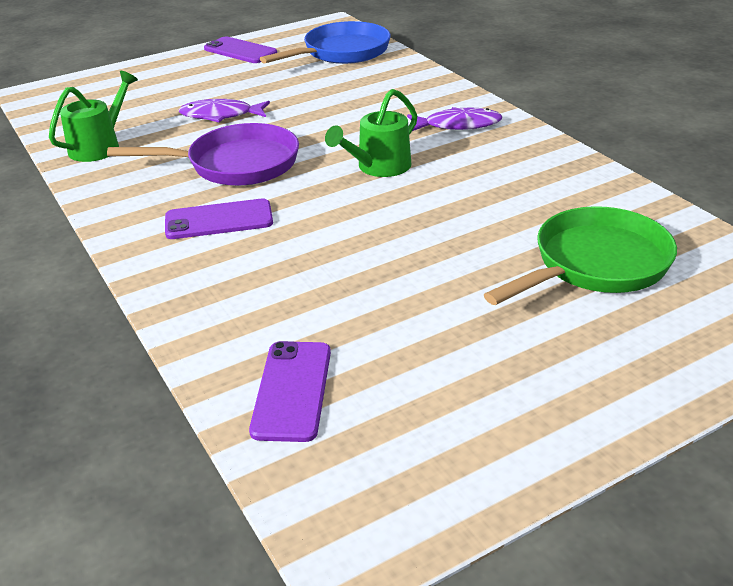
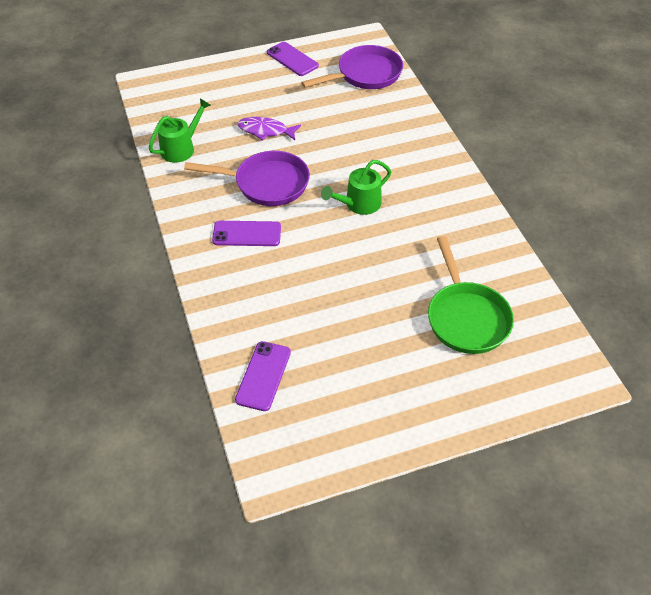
camera: 10 degrees right, 15 degrees up
(342, 52) = (365, 74): blue pan -> purple pan
(458, 125) = (424, 172): purple fish -> none
(595, 264) = (466, 318): green pan -> green pan turned 105 degrees clockwise

